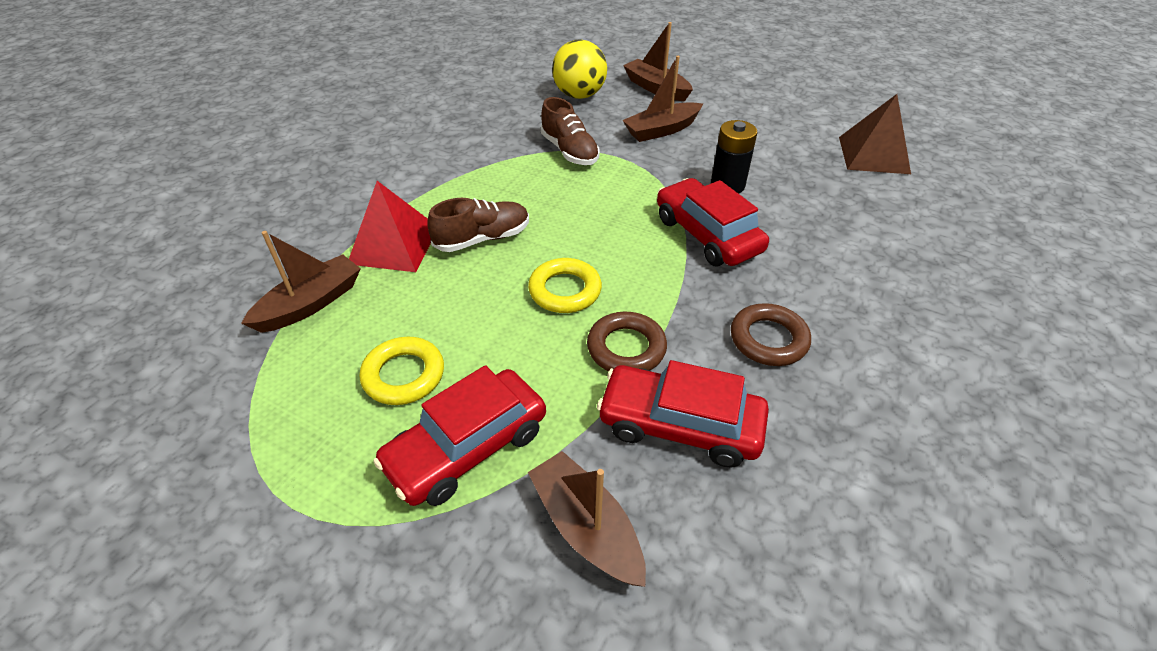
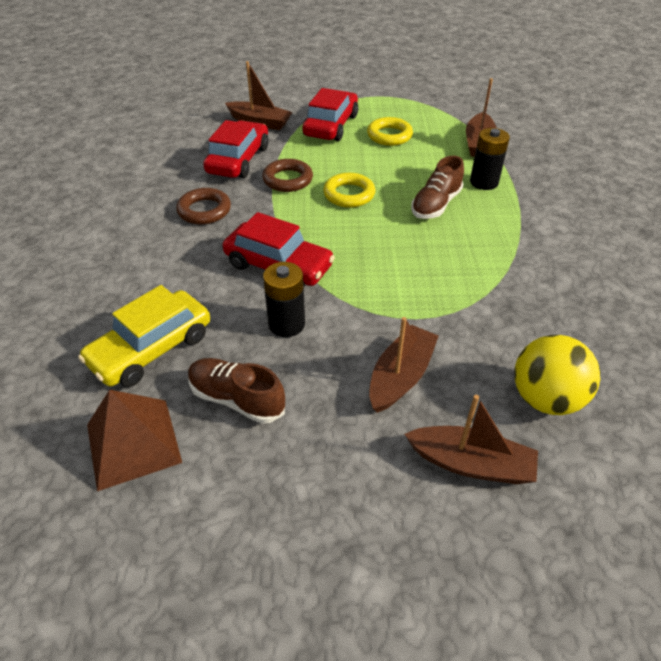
camera: 150 degrees right, 0 degrees up
(394, 245) = (484, 182): red pyramid -> black battery
(569, 151) = (462, 305): brown shoe -> brown shoe (237, 399)
(680, 425) = (238, 160): red car -> red car turned 60 degrees counterclockwise
(856, 205) = (151, 349): none -> yellow car

